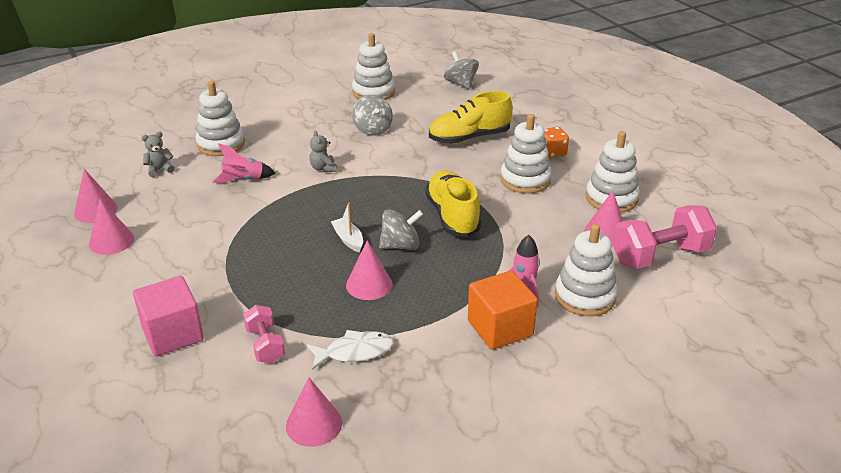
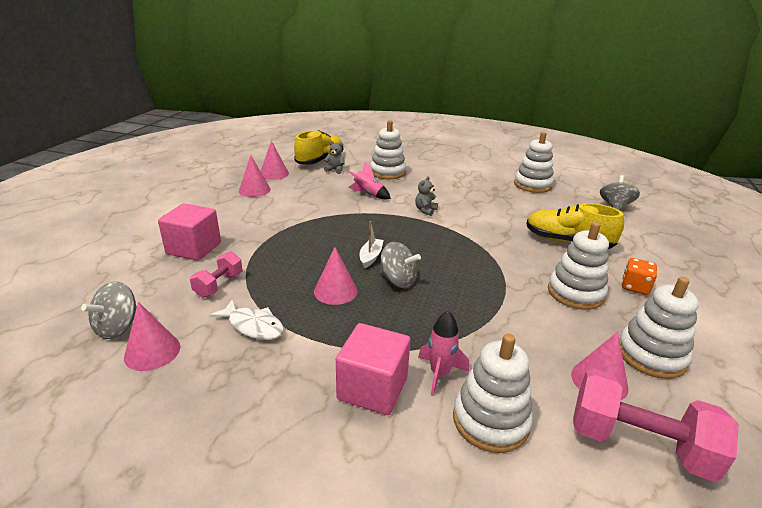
camera: 45 degrees right, 5 degrees down
(373, 129) = (496, 204): grey spinning top -> grey spinning top (118, 327)
(452, 216) = (469, 284): yellow shoe -> yellow shoe (320, 160)
(500, 328) = (372, 388): orange cube -> pink cube

